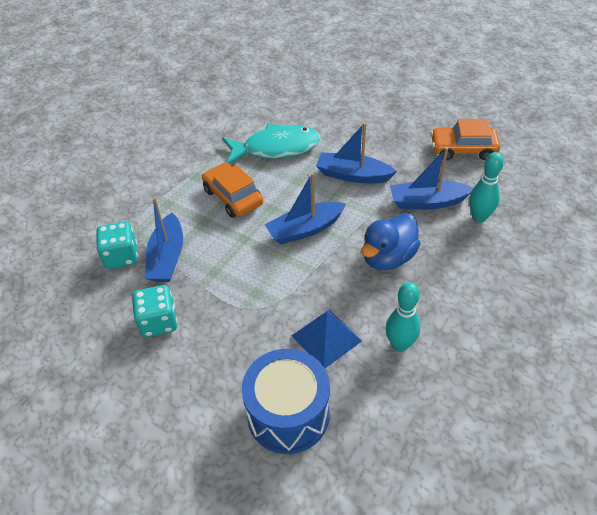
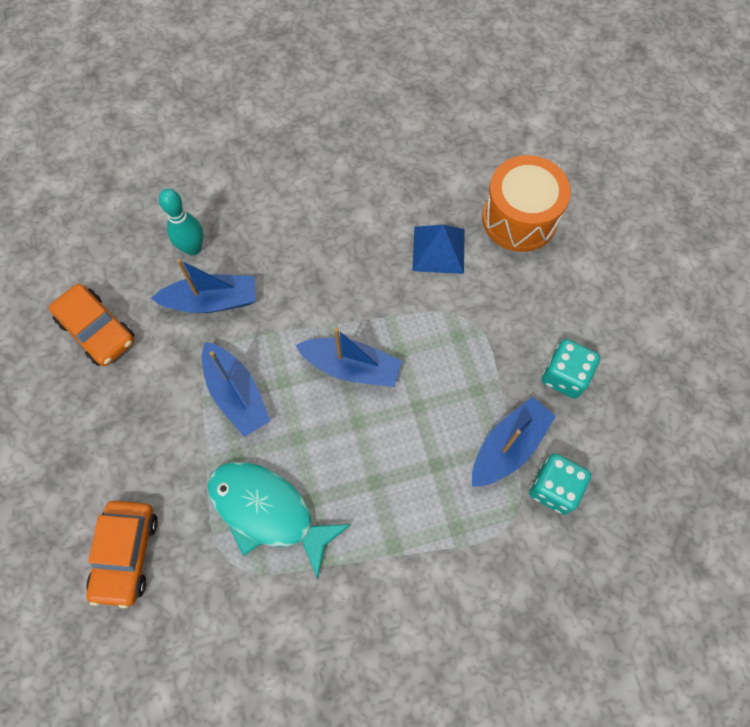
camera: 140 degrees left, 20 degrees up
(233, 197) = (381, 474): orange car -> orange car (126, 554)
(288, 414) = (519, 218): blue drum -> orange drum
(388, 257) = (314, 276): blue duck -> none
(400, 345) = (390, 202): turquoise bowling pin -> none
(427, 202) = (212, 301): blue boat -> blue boat turned 45 degrees counterclockwise

